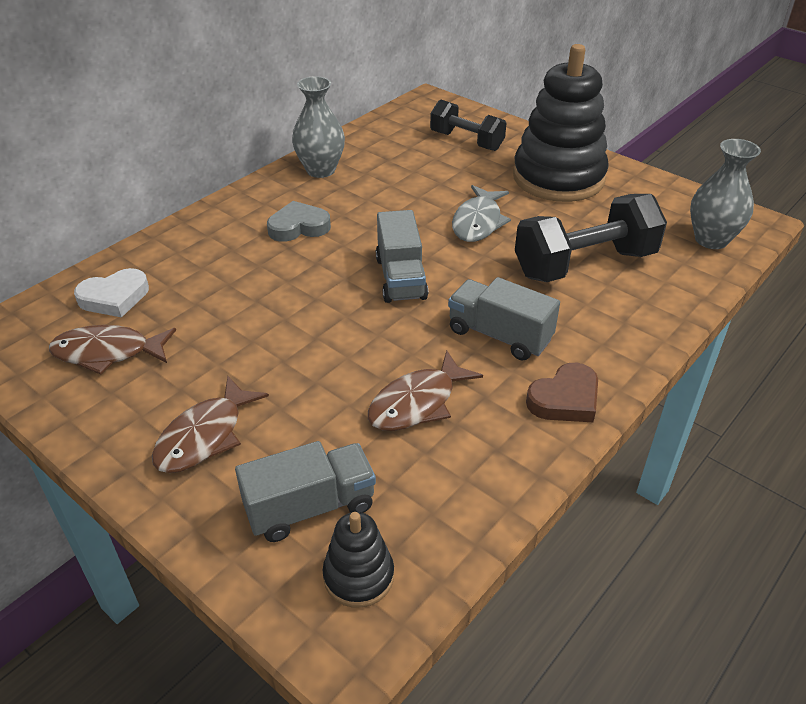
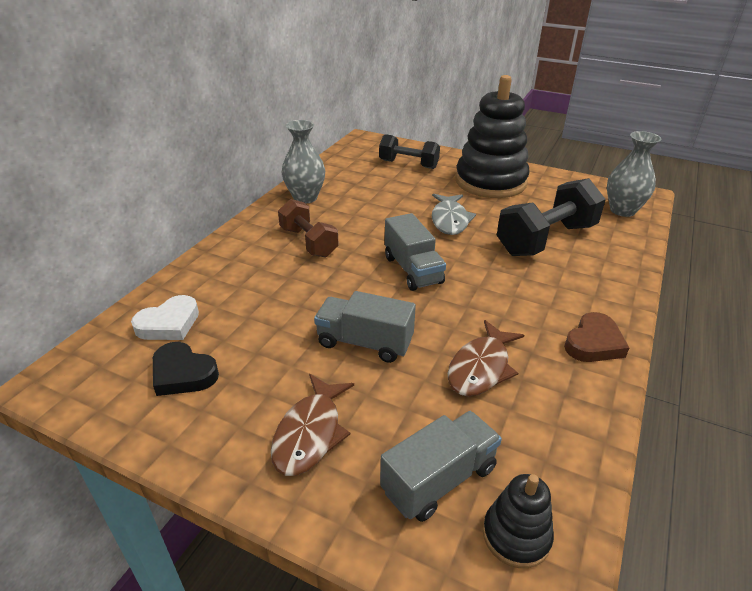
camera: 15 degrees left, 5 degrees down
(108, 353) = (183, 374): brown fish -> black heart
(298, 227) = (308, 242): grey heart -> brown dumbbell
(499, 335) = (515, 302): grey truck -> grey truck (365, 342)

